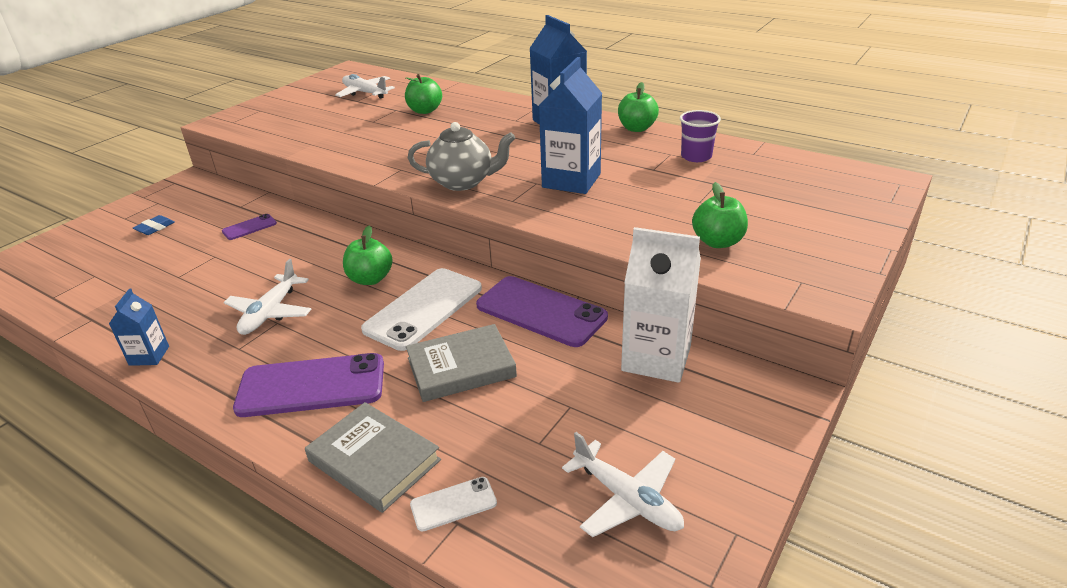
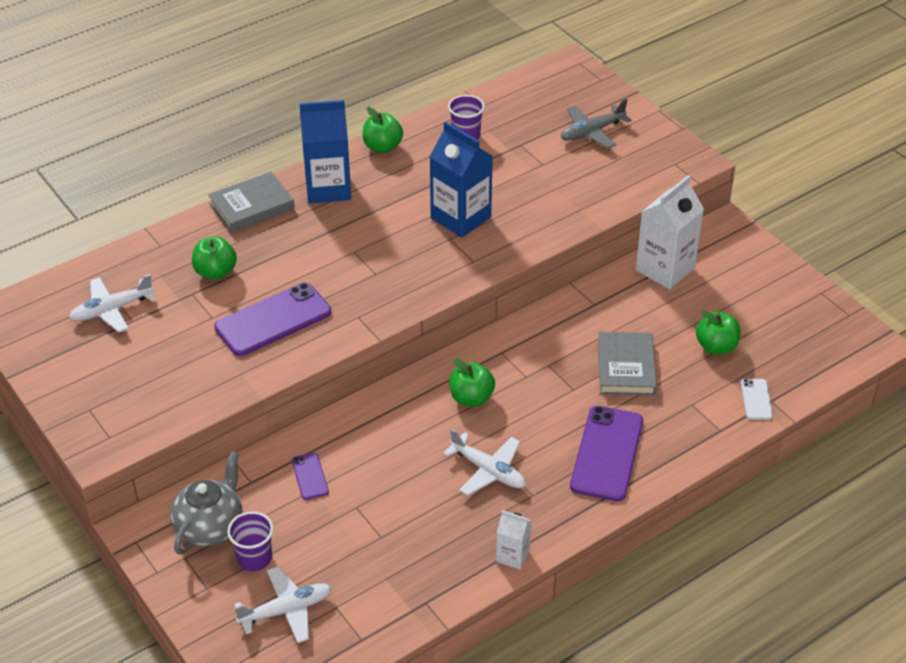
camera: 70 degrees left, 10 degrees up
(149, 356) = (512, 556): blue carton -> white carton
(155, 228) = (254, 558): blue eraser -> purple cup
(374, 460) = (703, 430): grey book -> grey book (252, 206)
(424, 309) = (538, 373): white phone -> none
(463, 182) = (417, 282): grey teapot -> grey teapot (210, 527)
(541, 311) = (579, 308): purple phone -> purple phone (273, 320)
(627, 499) = (782, 325): white plane -> white plane (286, 610)
(717, 242) = (606, 178): green apple -> green apple (716, 346)
(788, 216) = (591, 132): none -> grey plane

